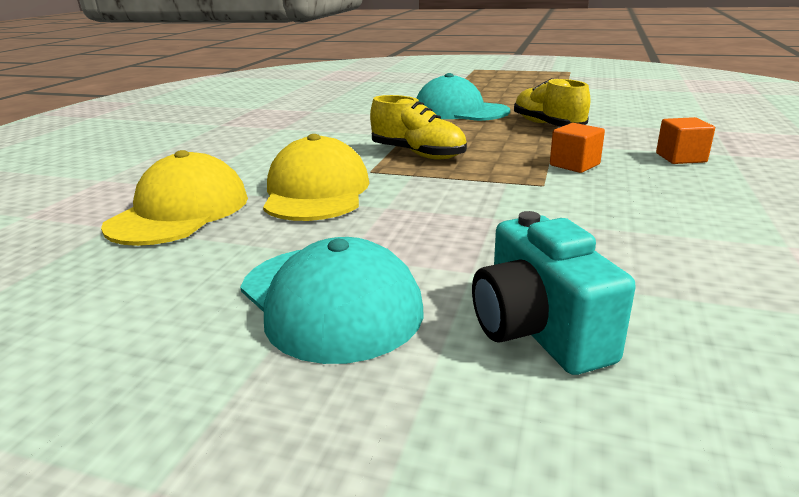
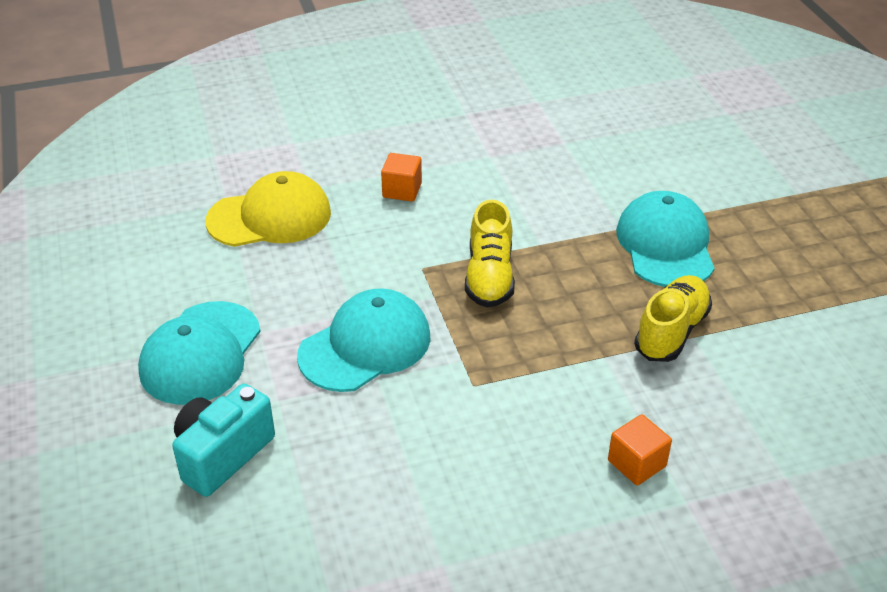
camera: 55 degrees right, 15 degrees up
(316, 191) = (354, 261): yellow cap -> none
(440, 212) = (365, 346): none -> turquoise cap
(574, 165) = (546, 390): orange cube -> orange cube (402, 190)

